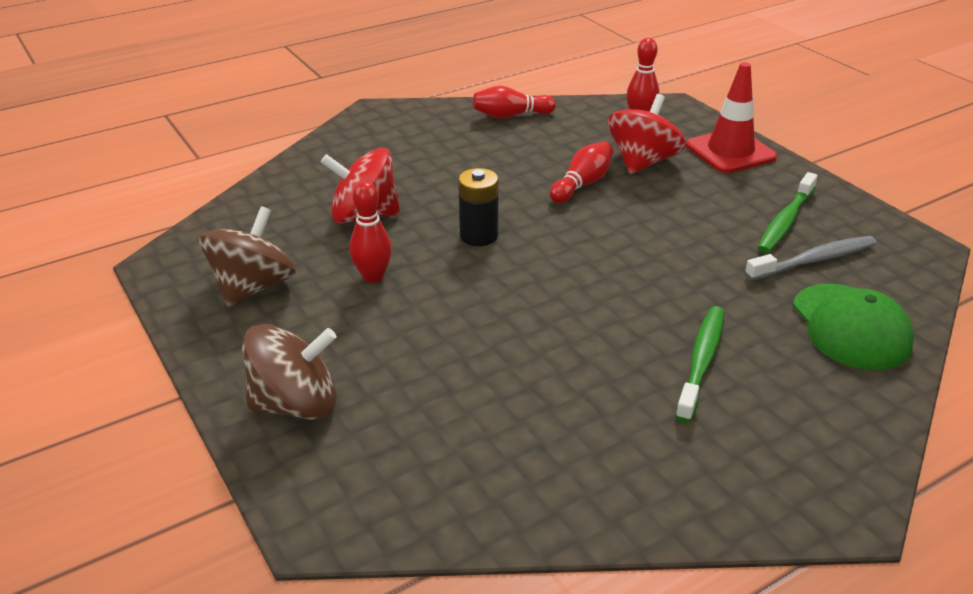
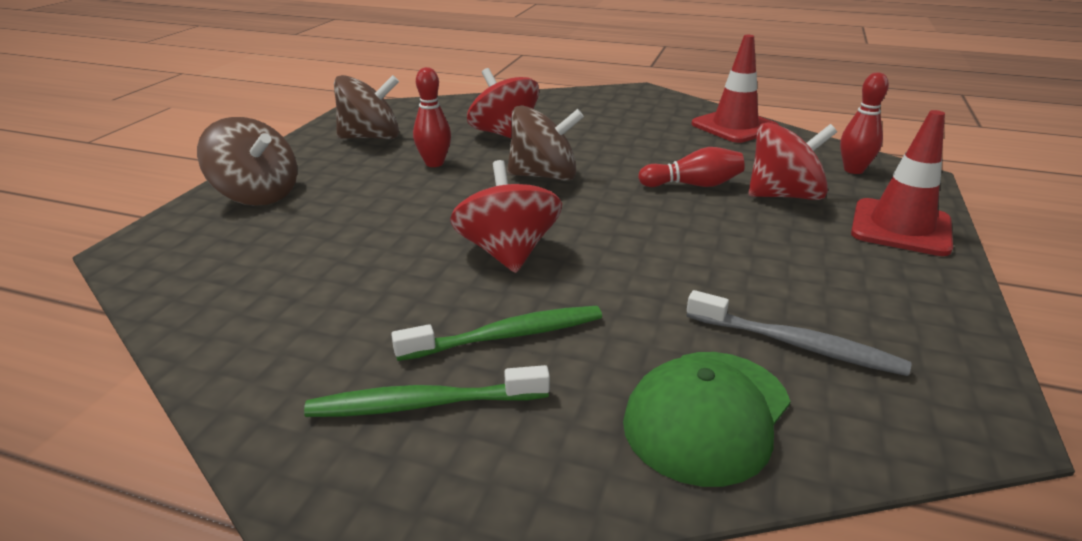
camera: 50 degrees right, 5 degrees down
(479, 236) = (544, 176): black battery -> brown spinning top
(510, 116) = (734, 126): red bowling pin -> red traffic cone
(587, 311) = (507, 253): none -> red spinning top
(785, 221) = (839, 301): green toothbrush -> green toothbrush (423, 404)

